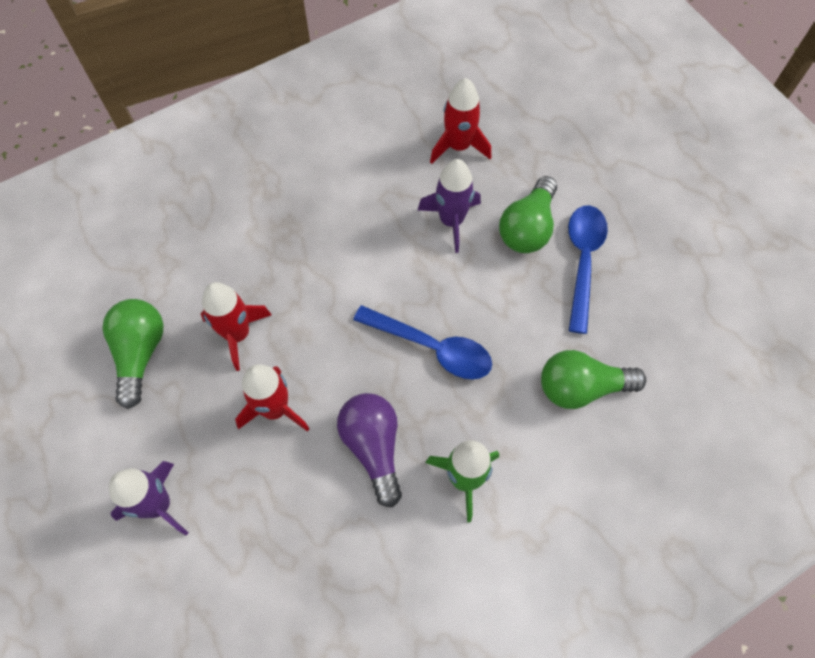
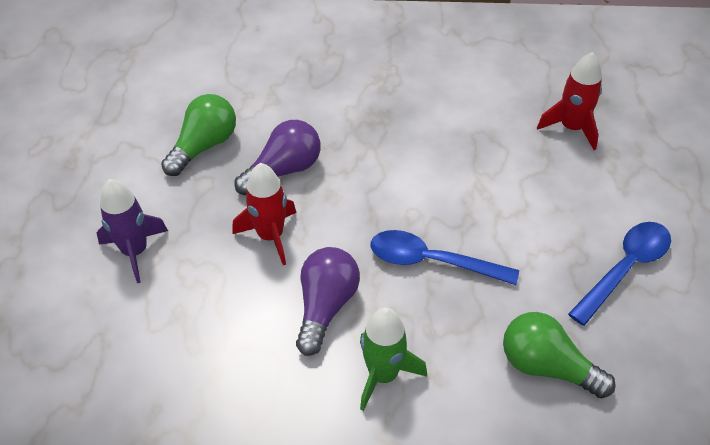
camera: 35 degrees right, 15 degrees down
(237, 334) = (284, 170): red rocket -> purple light bulb
(431, 347) = (432, 261): blue spoon -> blue spoon turned 135 degrees clockwise
(451, 221) = (522, 178): purple rocket -> none
(527, 228) = (590, 217): green light bulb -> none

